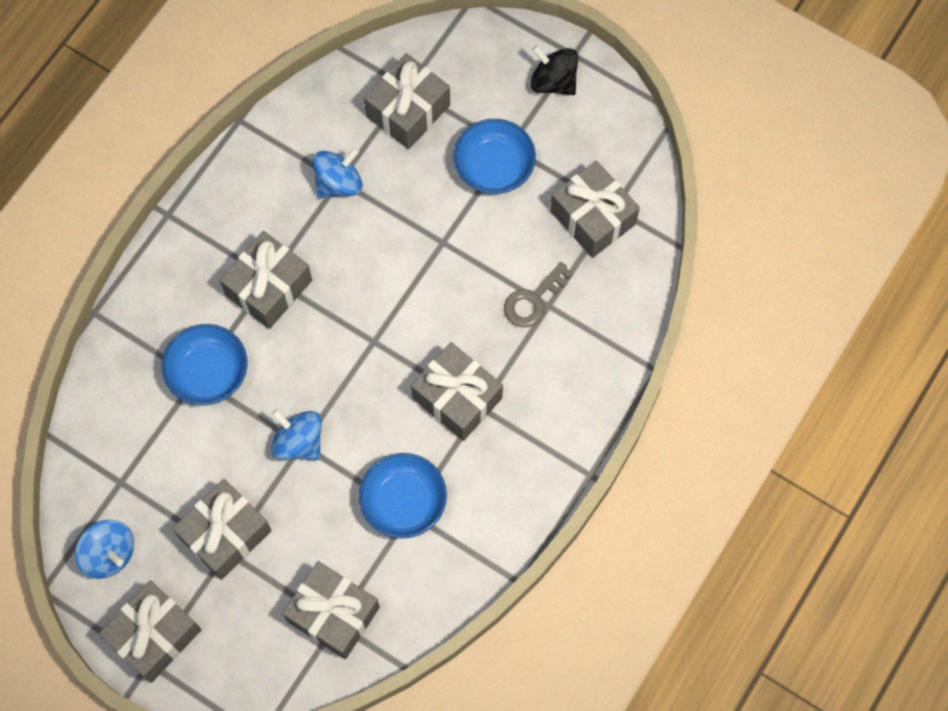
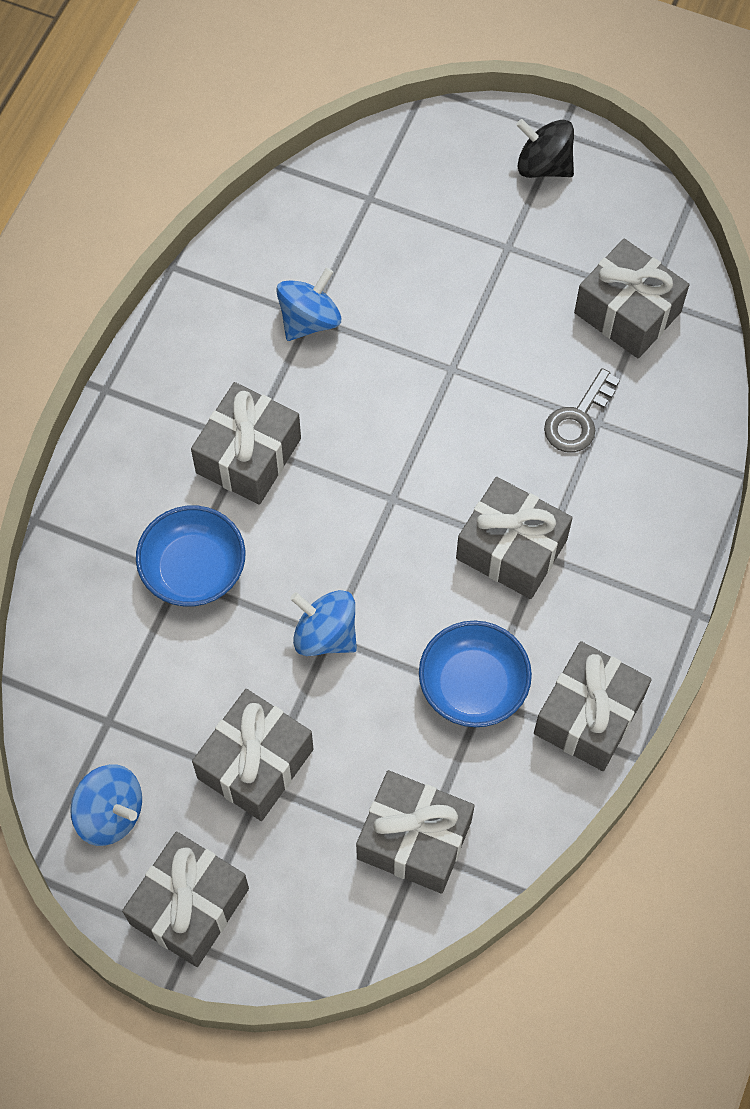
camera: 10 degrees left, 5 degrees down
(408, 111) = (376, 225): grey gift -> grey gift (588, 715)
(494, 167) = (495, 273): blue bowl -> none

